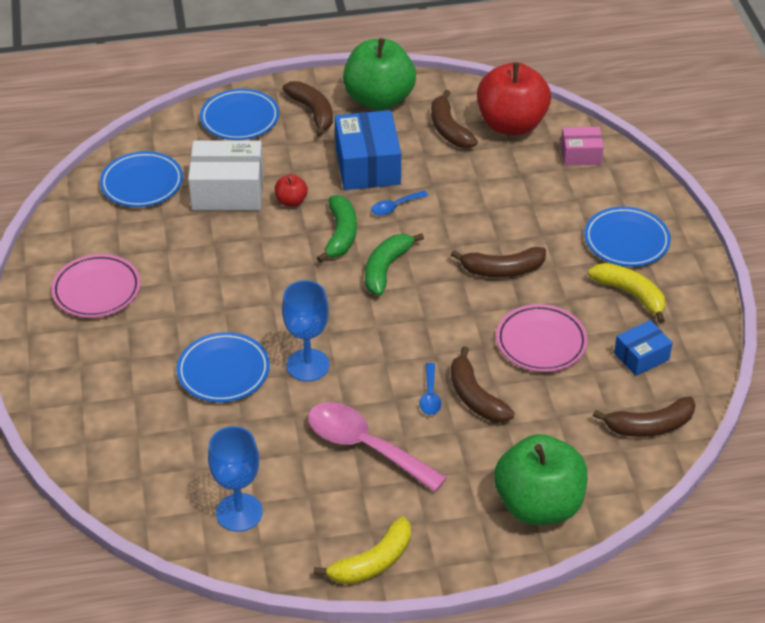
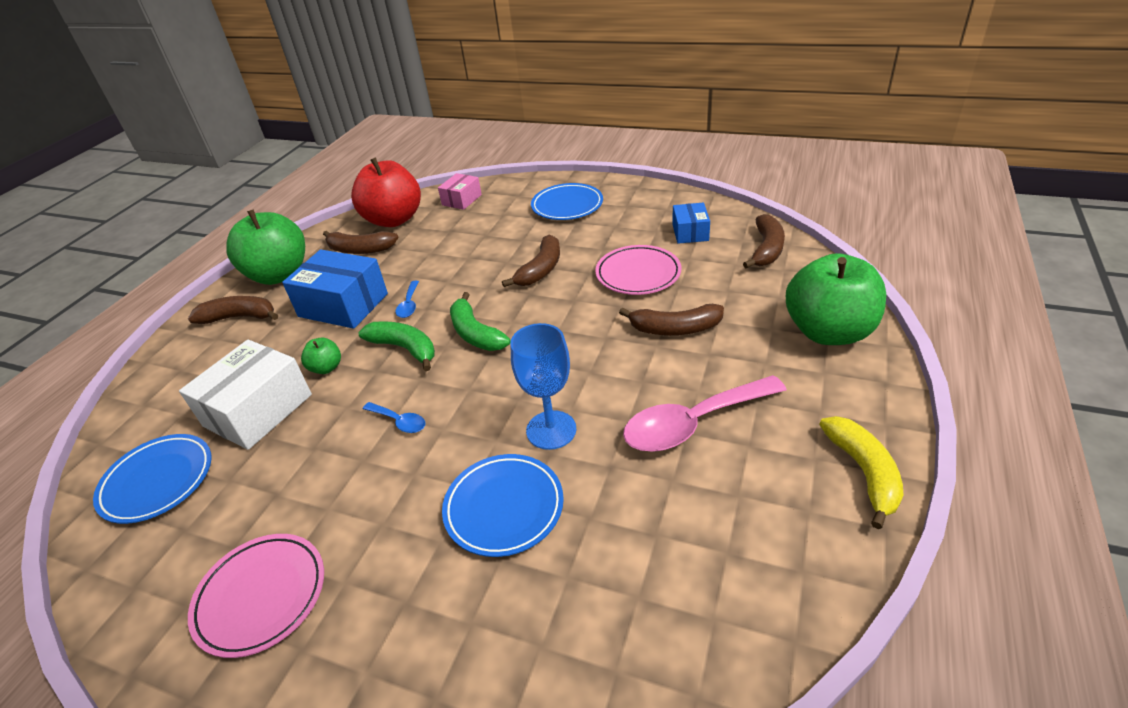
camera: 55 degrees left, 5 degrees down
(239, 512) = (737, 574): blue goblet -> none
(240, 119) = (180, 368): blue plate -> none
(291, 201) = (326, 368): red apple -> green apple
(430, 395) = (654, 356): blue spoon -> blue spoon (399, 421)
(630, 294) = (622, 219): yellow banana -> none

